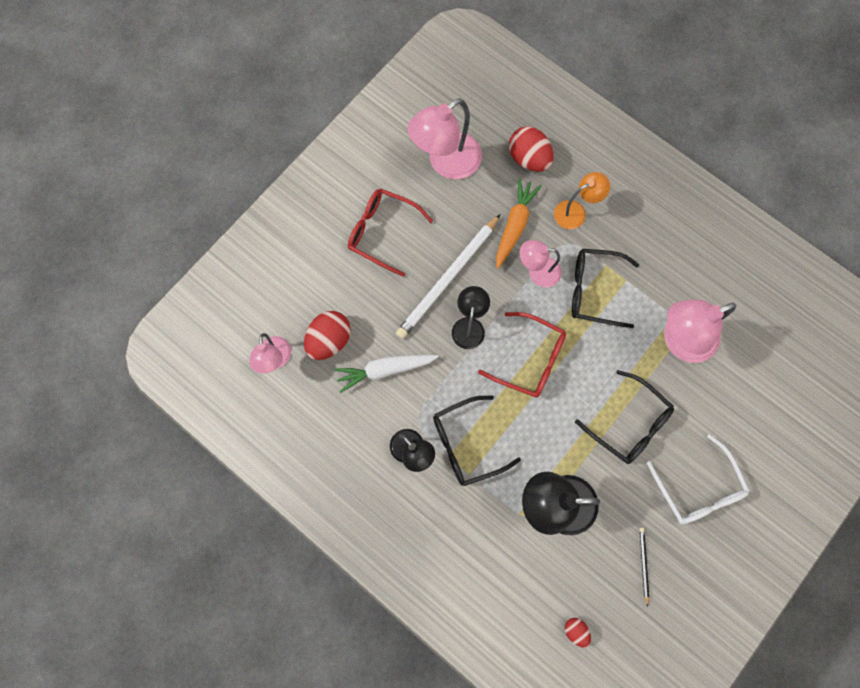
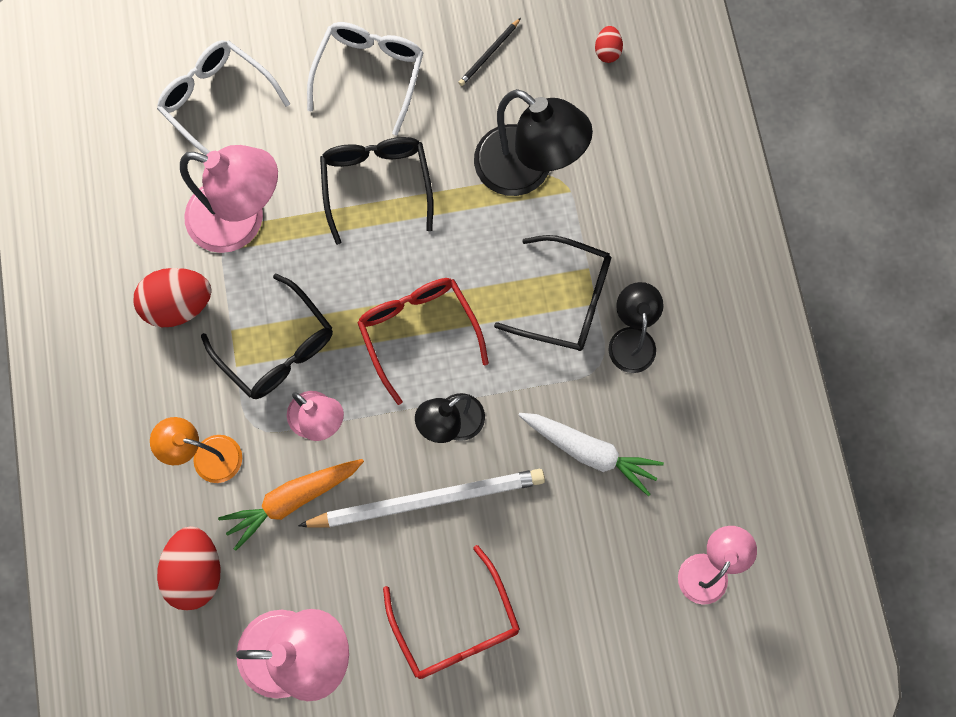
camera: 140 degrees left, 0 degrees up
(329, 340) = (626, 540): red egg -> red egg (179, 305)
(762, 397) = (217, 102): none -> white glasses

